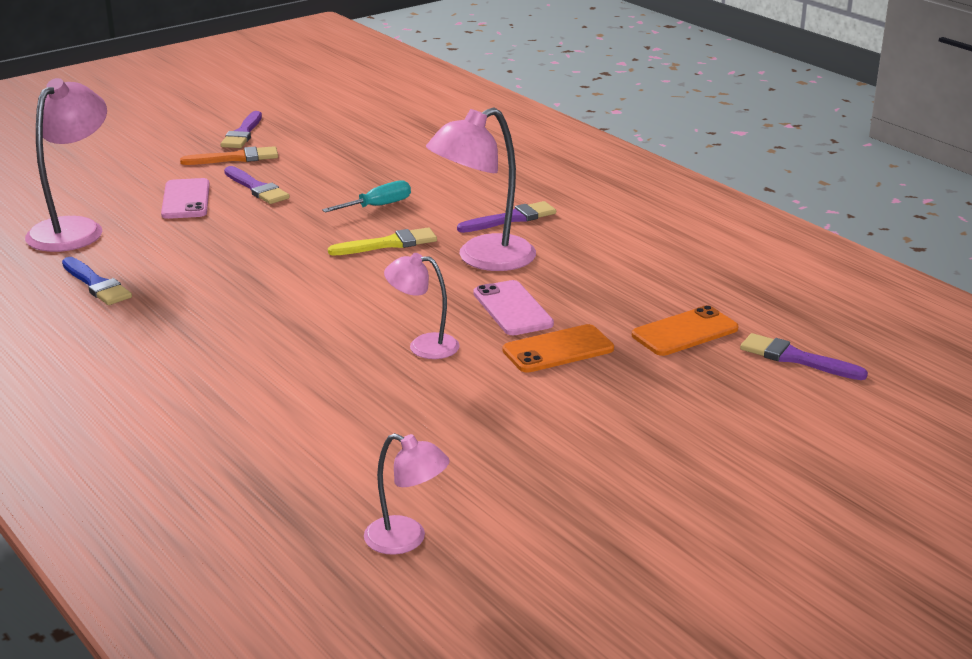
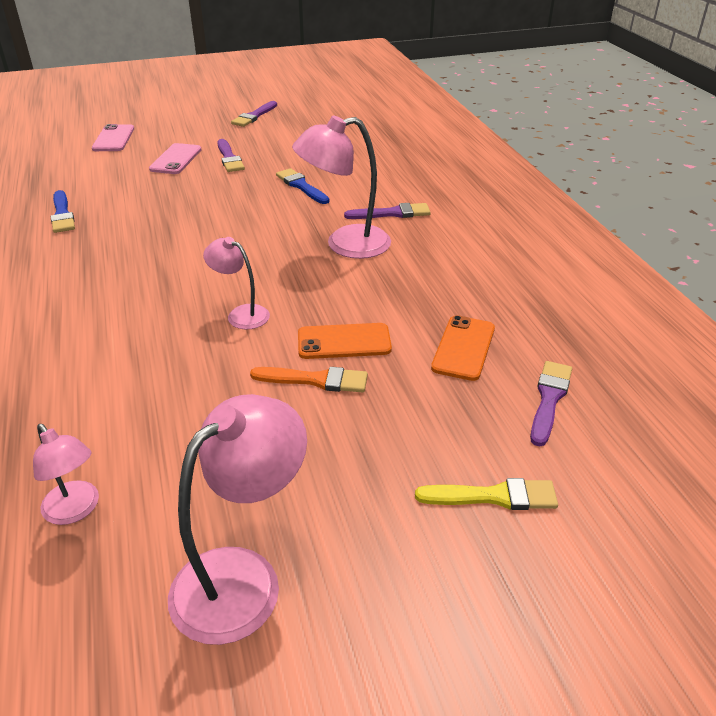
camera: 20 degrees right, 10 degrees up
(74, 229) = (87, 169): pink lamp -> pink lamp (243, 577)
(235, 158) = (234, 133): orange brush -> orange brush (315, 380)
(378, 206) = (301, 186): turquoise screwdriver -> blue brush
(388, 244) = (284, 218): yellow brush -> yellow brush (493, 496)
(512, 309) = (335, 294): pink phone -> pink phone (114, 139)
(685, 332) = (463, 348): orange phone -> orange phone turned 60 degrees counterclockwise
(796, 358) = (549, 399): purple brush -> purple brush turned 60 degrees clockwise

